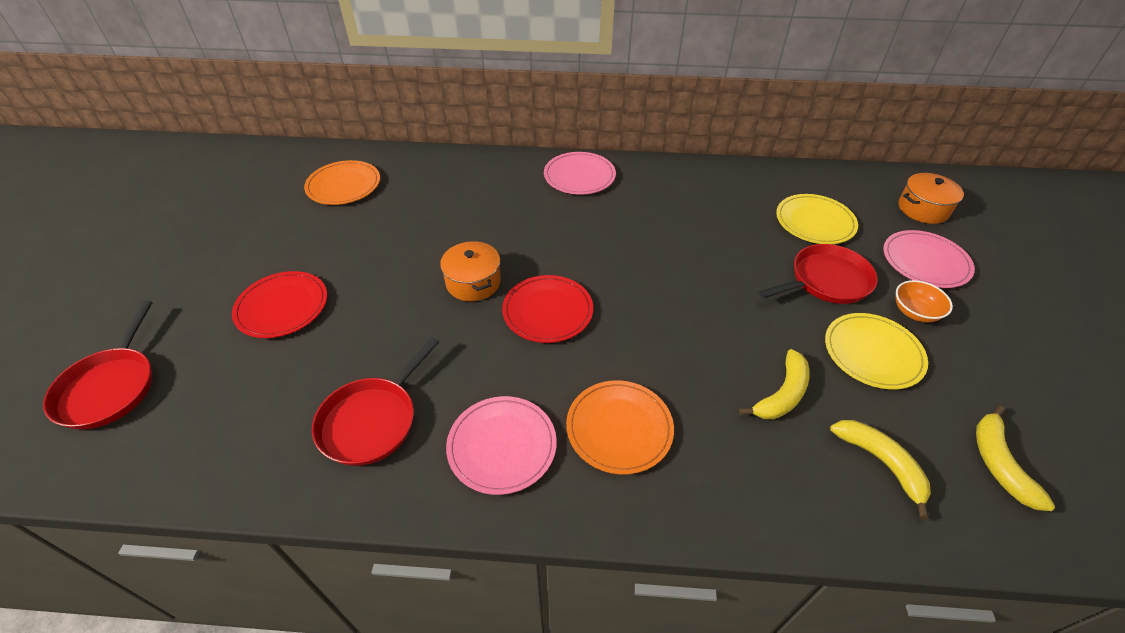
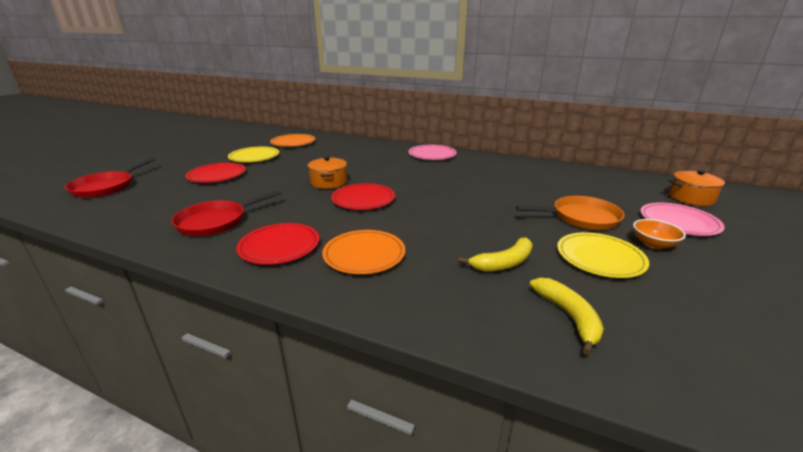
camera: 20 degrees right, 20 degrees down
(502, 446) = (279, 246): pink plate -> red plate
(815, 222) = (590, 191): yellow plate -> yellow plate (254, 157)
(826, 281) = (581, 217): red pan -> orange pan
(999, 463) = (695, 344): yellow banana -> none

